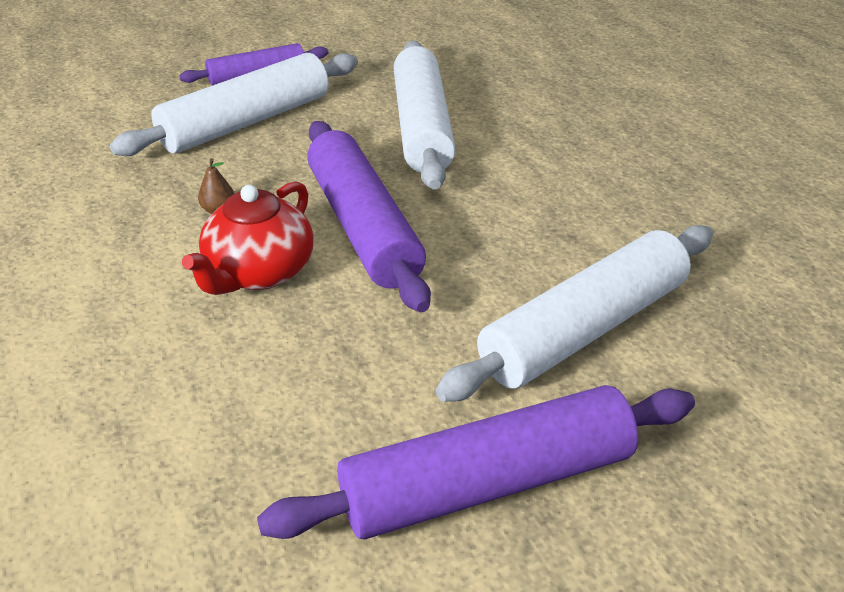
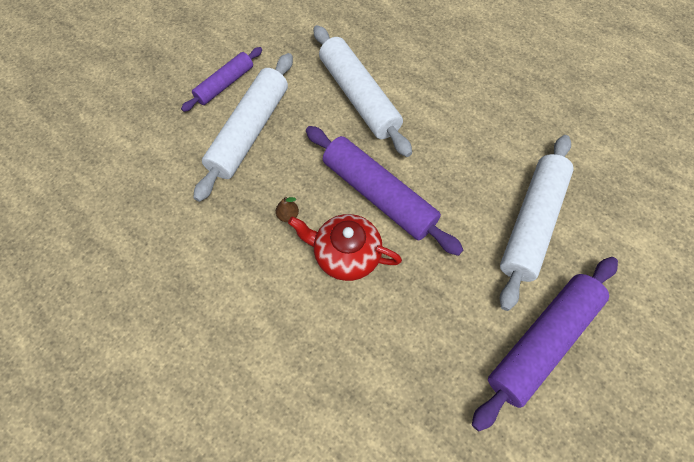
camera: 25 degrees left, 25 degrees up
(259, 272) = (345, 254): red teapot -> red teapot turned 105 degrees clockwise

